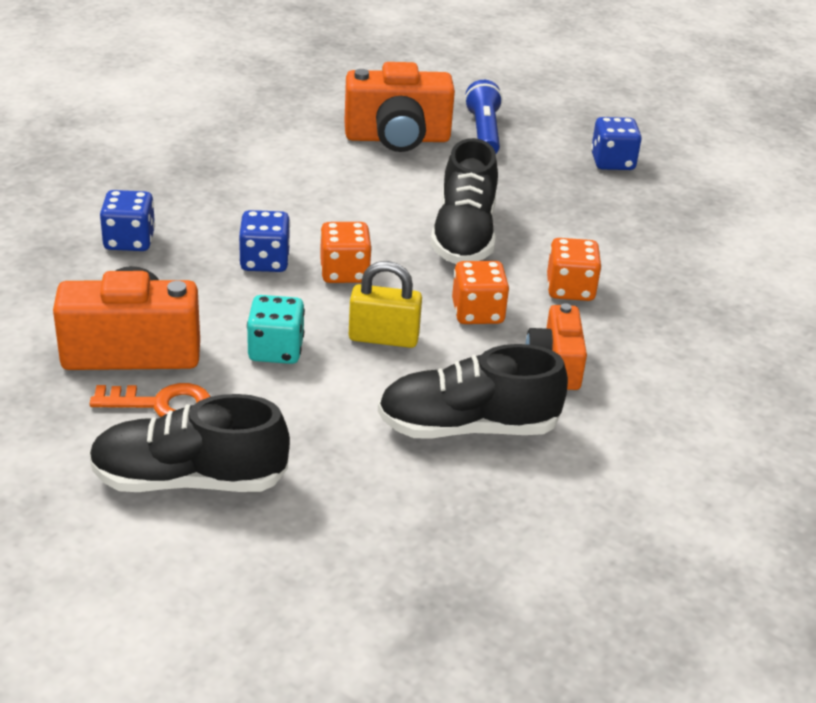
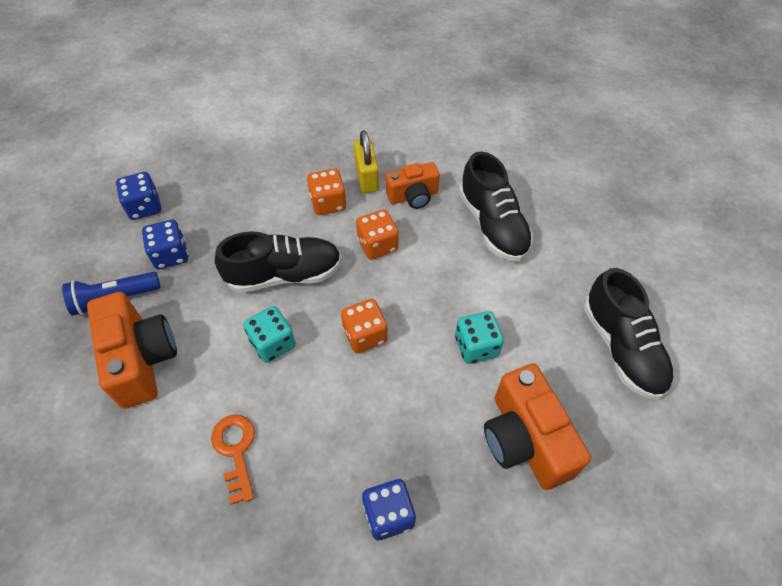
camera: 105 degrees left, 20 degrees up
(161, 404) = (568, 393): orange key -> orange key (236, 451)
(265, 261) = (373, 394): blue dice -> blue dice (170, 255)
(371, 212) = (273, 343): none -> turquoise dice
(383, 338) = (430, 288): yellow padlock -> yellow padlock (367, 177)

